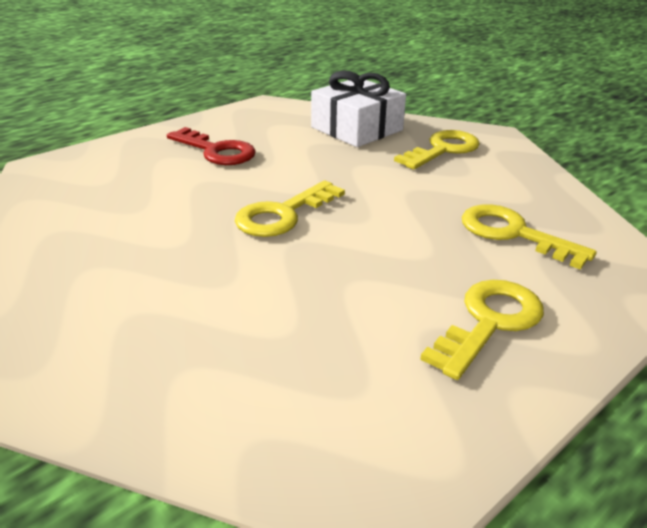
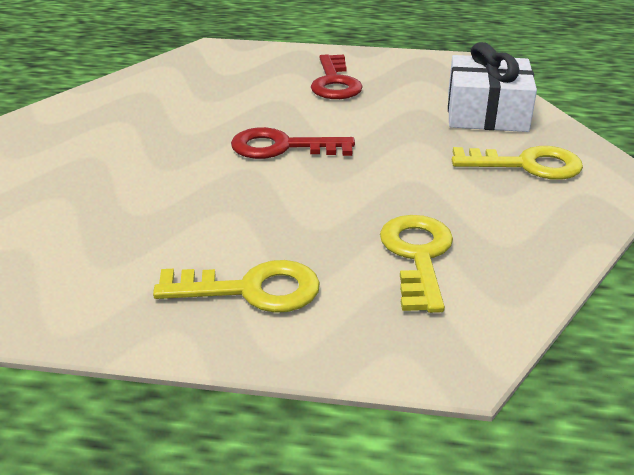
camera: 50 degrees right, 0 degrees up
(283, 214) = (282, 147): yellow key -> red key

